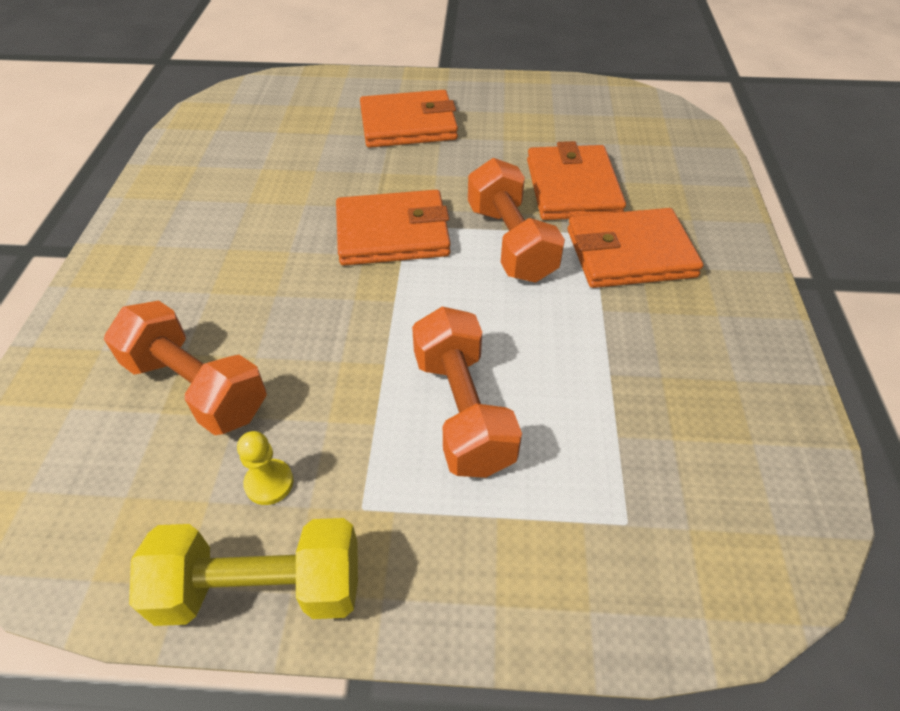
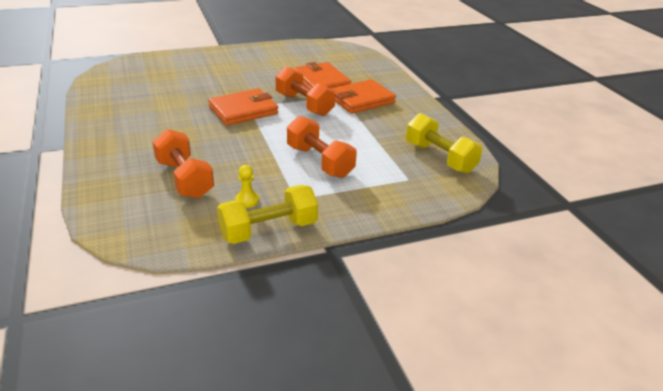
camera: 25 degrees left, 15 degrees down
(197, 387) = (184, 179): orange dumbbell -> orange dumbbell turned 45 degrees clockwise
(408, 124) = (221, 69): orange wallet -> none
(730, 474) = (439, 158): none -> yellow dumbbell

